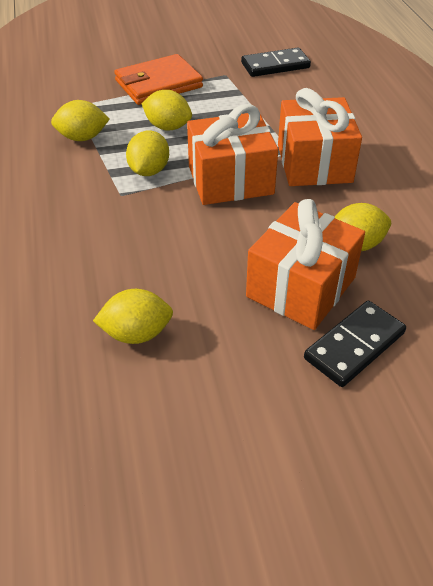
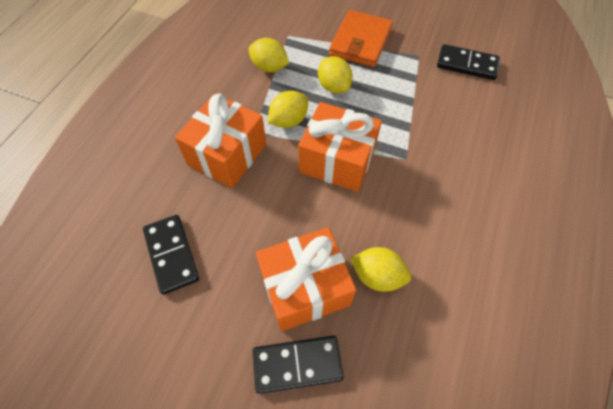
camera: 35 degrees right, 15 degrees up
(136, 333) = (172, 254): yellow lemon -> black domino
(158, 84) = (360, 42): orange wallet -> orange wallet turned 75 degrees counterclockwise
(314, 163) = (413, 179): orange gift -> orange gift (227, 154)

